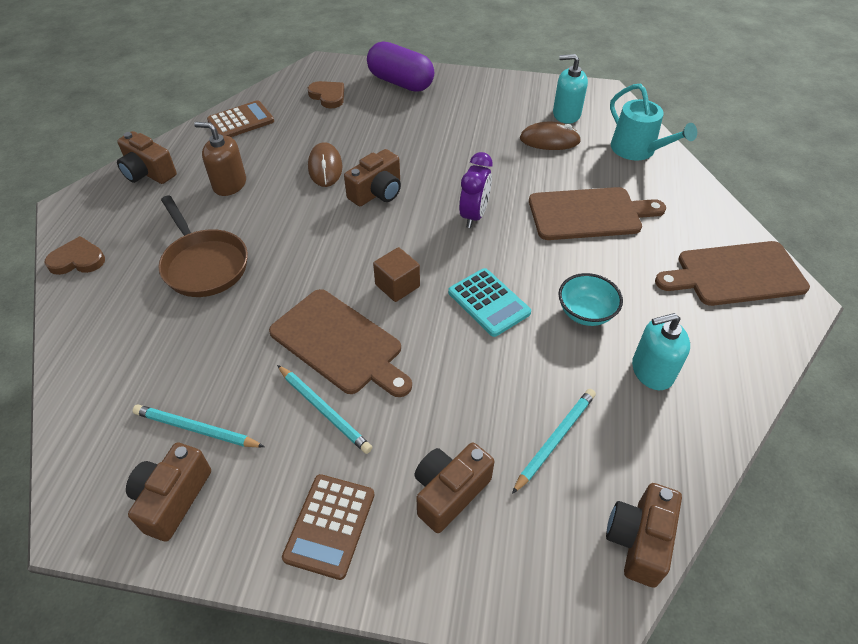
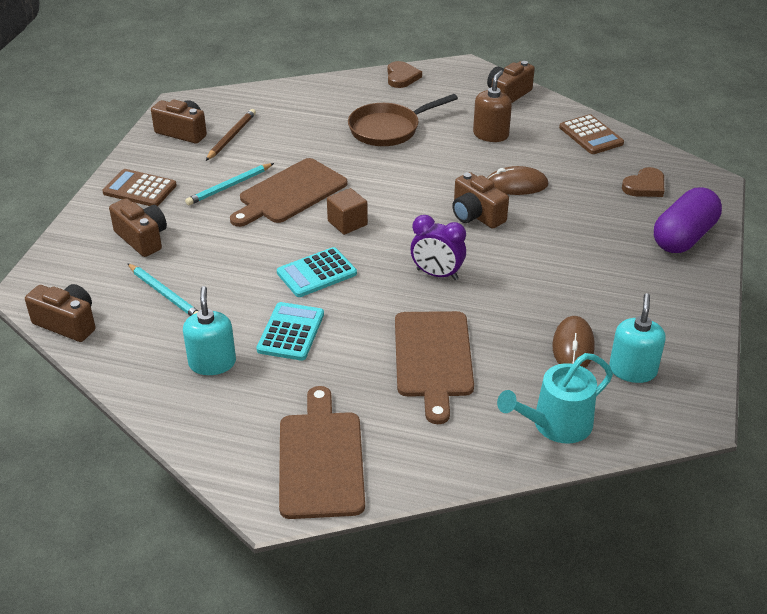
camera: 95 degrees right, 10 degrees down
(197, 429) = (231, 137): turquoise pencil -> brown pencil
(585, 313) = (291, 332): turquoise bowl -> turquoise calculator

